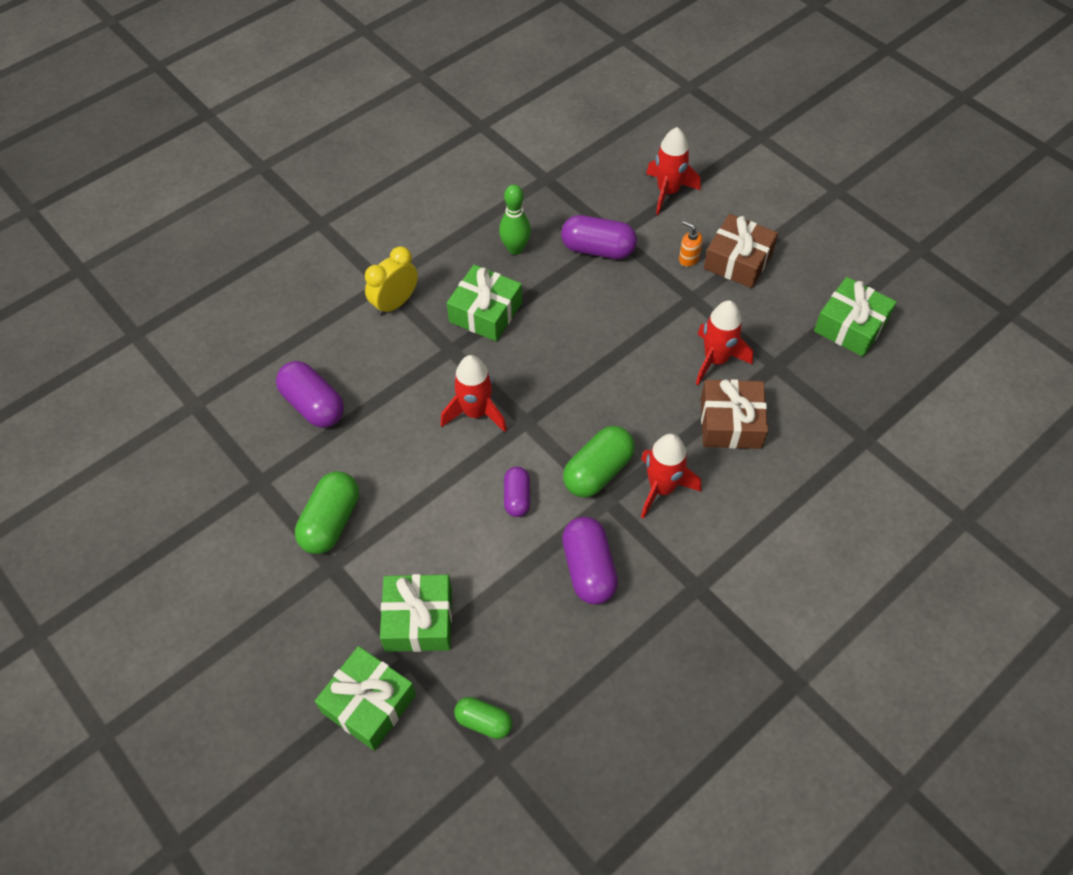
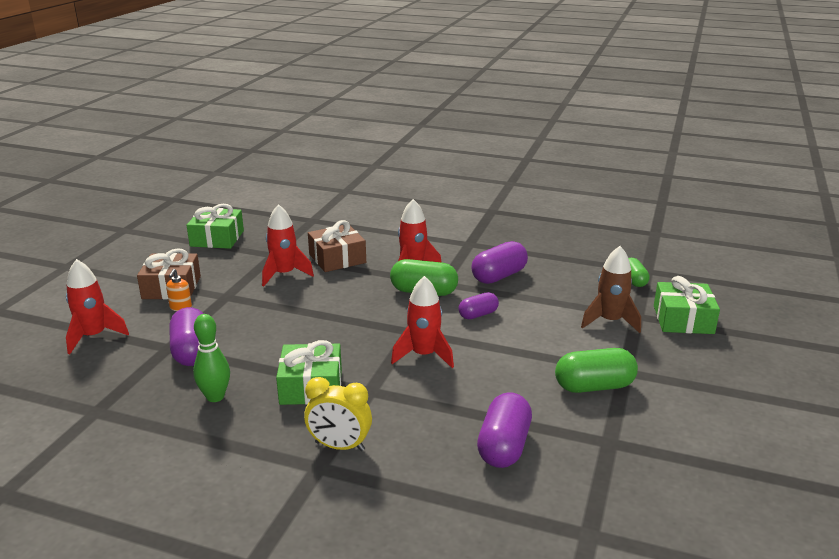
camera: 120 degrees left, 30 degrees down
(418, 620) = (610, 321): green gift -> brown rocket

